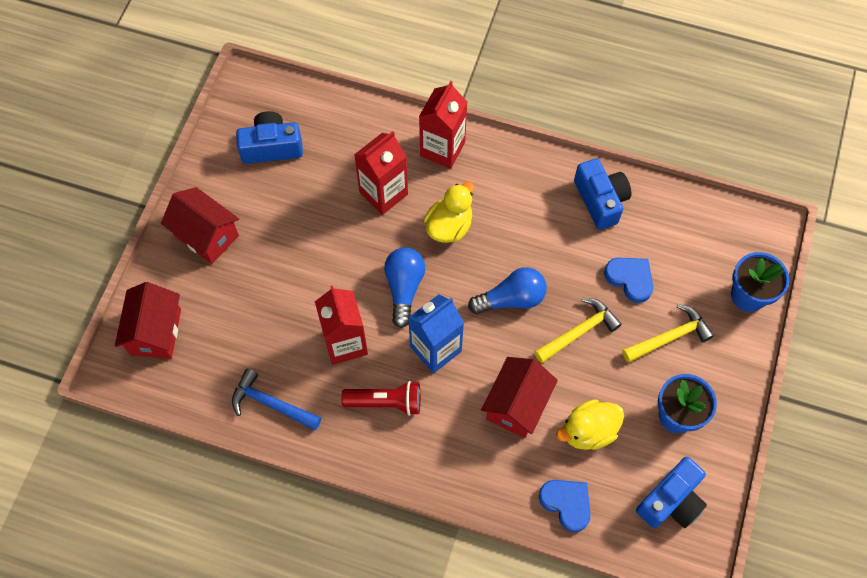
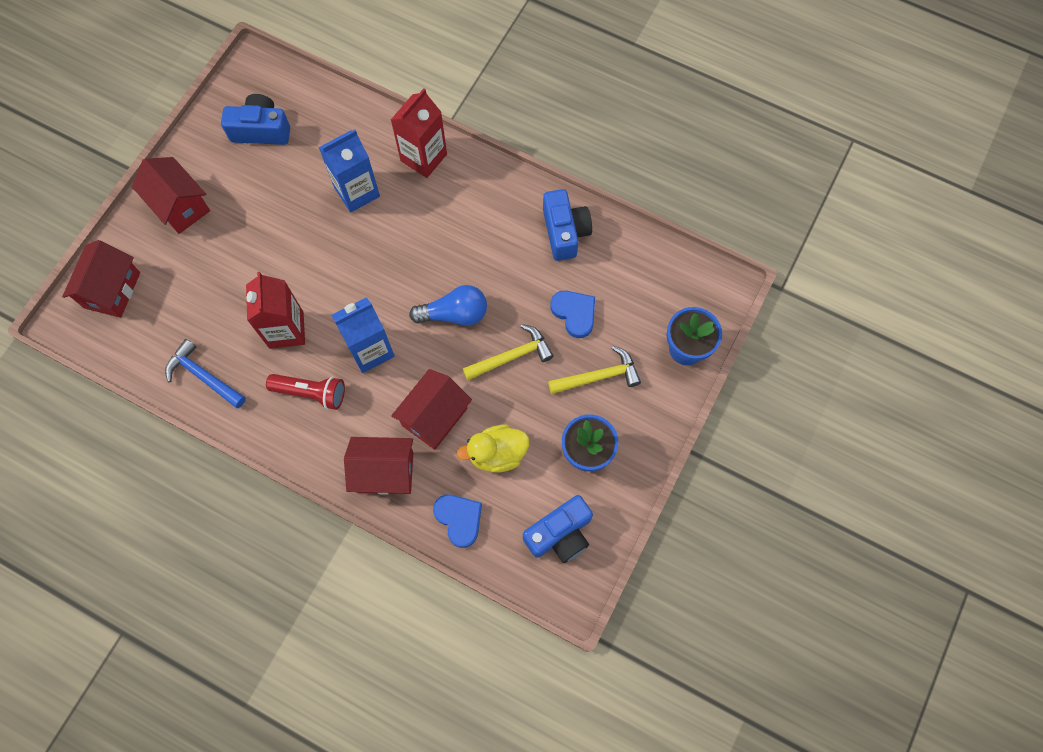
camera: 10 degrees right, 5 degrees up
(383, 193) = (357, 192): red carton -> blue carton
(404, 288) = (354, 287): blue light bulb -> none
(449, 226) = (412, 234): yellow duck -> none
(480, 469) = (385, 472): none -> red house

